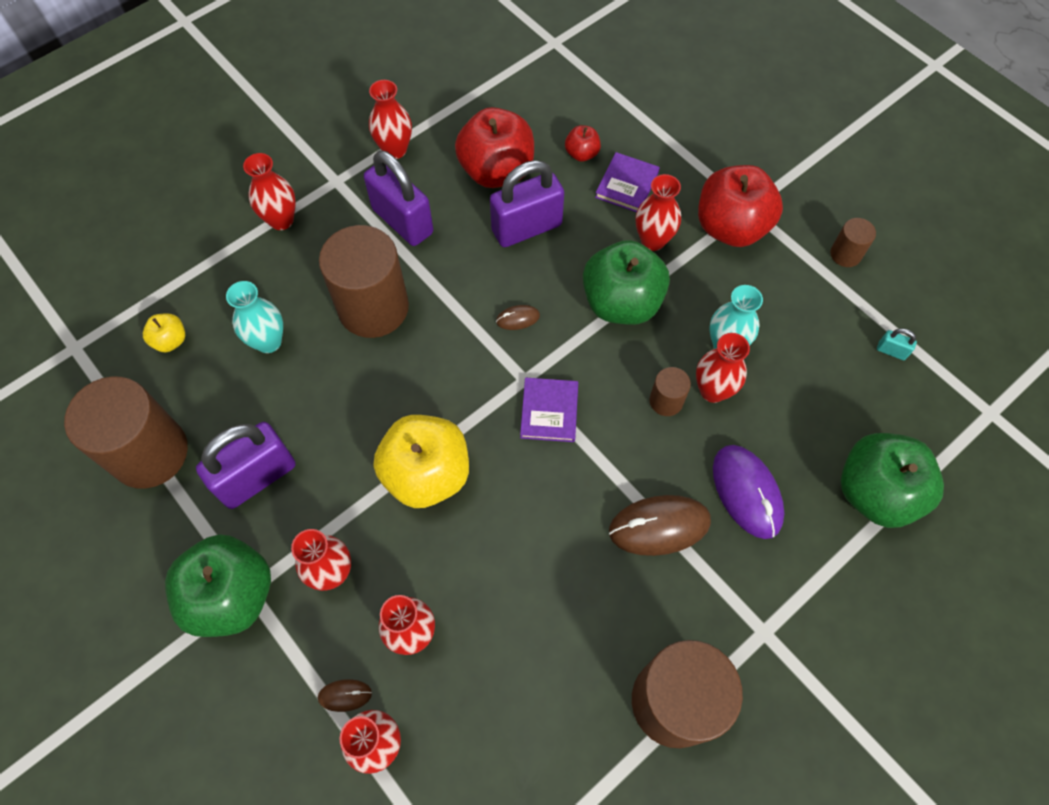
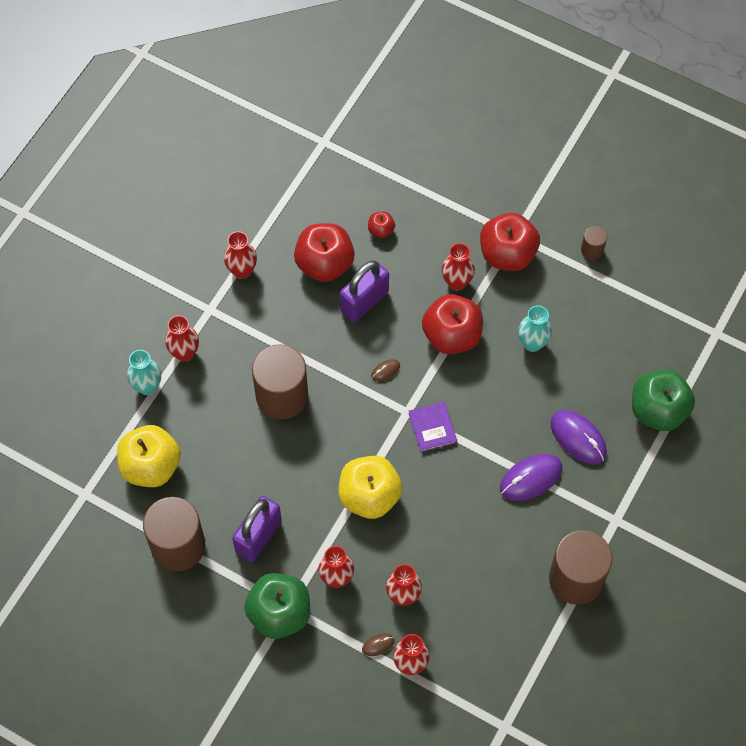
camera: 20 degrees left, 0 degrees up
(170, 341) = (151, 466): yellow apple -> yellow apple, size x2.16
(268, 342) = (220, 444): turquoise vase -> turquoise vase (147, 386)
(402, 221) = (273, 325): purple padlock -> none
(621, 303) = (452, 336): green apple -> red apple
(626, 185) = (422, 245): purple book -> none
(659, 526) = (531, 478): brown mouse -> purple mouse
(666, 401) = (506, 395): brown cylinder -> none
(713, 390) = (534, 378): red vase -> none
(891, 351) = (642, 311): turquoise padlock -> none

